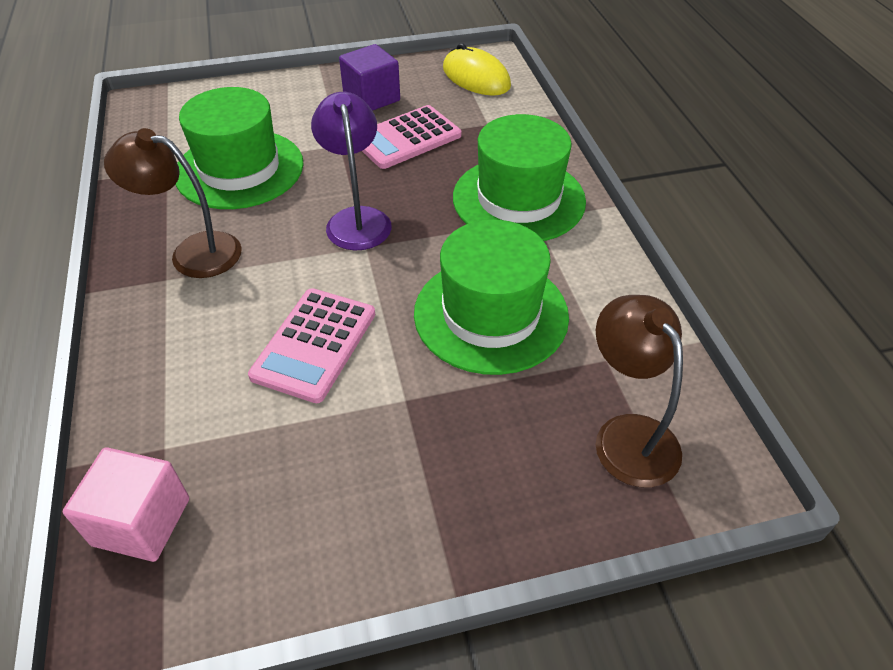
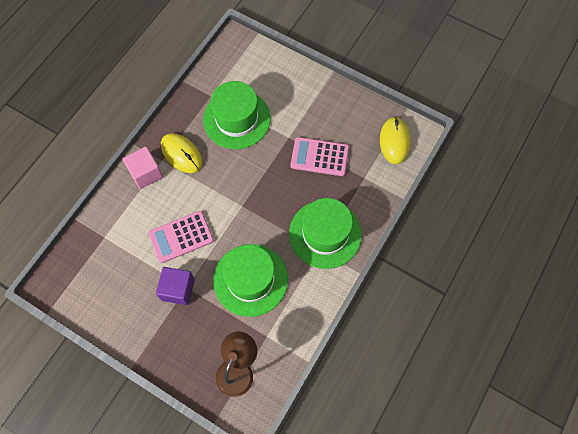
camera: 45 degrees right, 20 degrees up
(141, 521) = (78, 259): pink cube -> pink cube (146, 173)
(193, 252) = (181, 154): brown lamp -> yellow mouse
(357, 219) = (252, 188): purple lamp -> none
(371, 98) = (332, 116): purple cube -> purple cube (178, 289)

